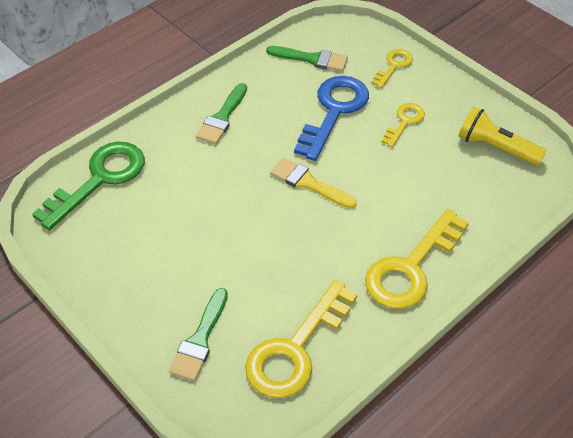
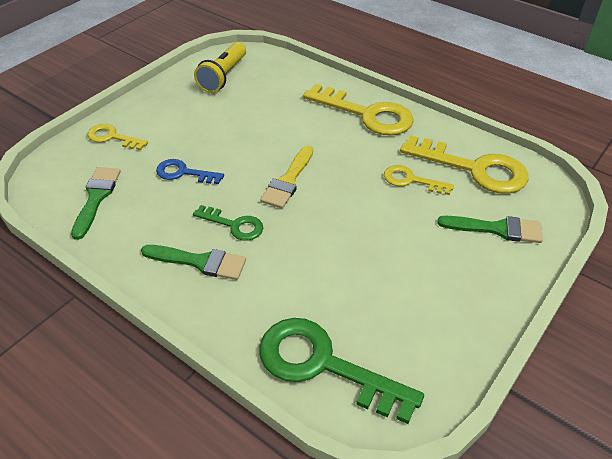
camera: 100 degrees left, 5 degrees down
(258, 140) = (234, 225): none -> green key
(334, 111) = (184, 173): blue key -> blue key, size x0.54
(404, 122) = (196, 126): yellow key -> yellow key (411, 180)

